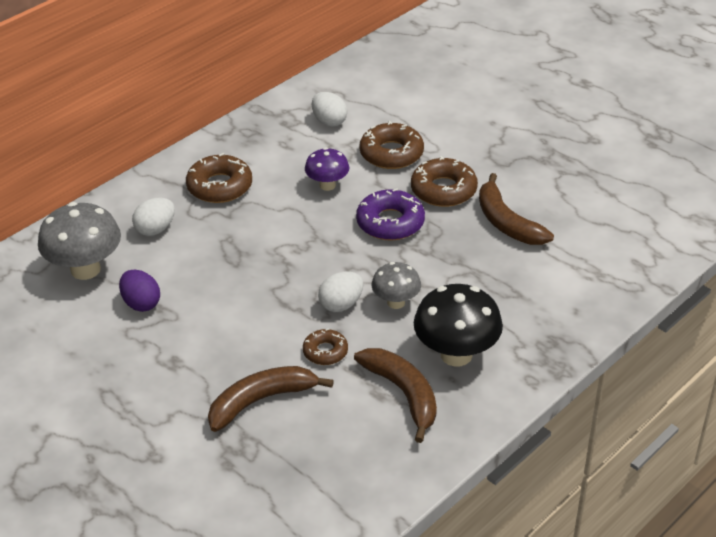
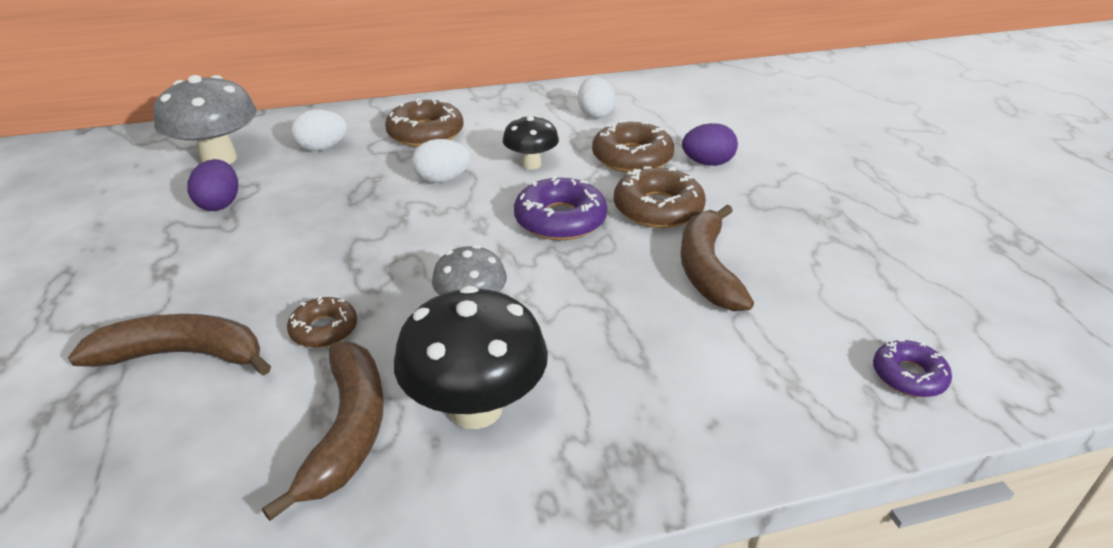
camera: 30 degrees right, 5 degrees down
(327, 185) = (531, 164): purple mushroom -> black mushroom
(341, 304) = (406, 283): white egg -> white egg (442, 180)
(445, 140) = (707, 163): none -> purple egg
(649, 246) = (908, 376): none -> purple donut

